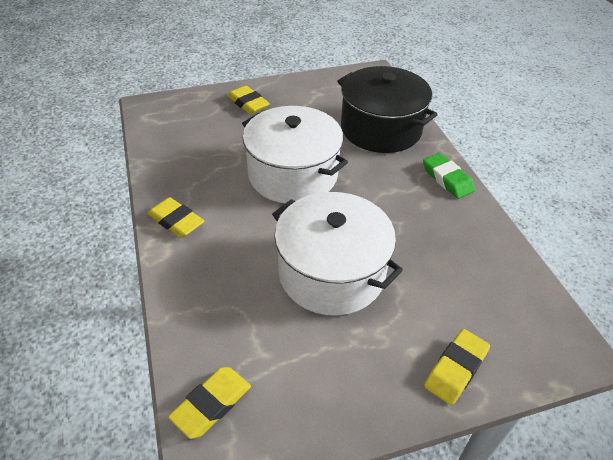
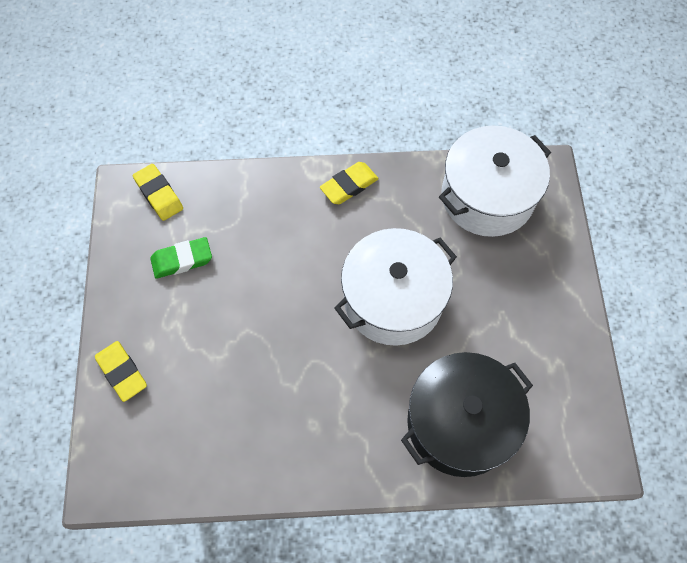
camera: 105 degrees right, 20 degrees up
(248, 103) = (538, 276): yellow eraser -> none
(331, 273) = (249, 303): white pot -> white pot (487, 196)
(447, 179) = (348, 468): green eraser -> green eraser (182, 260)

